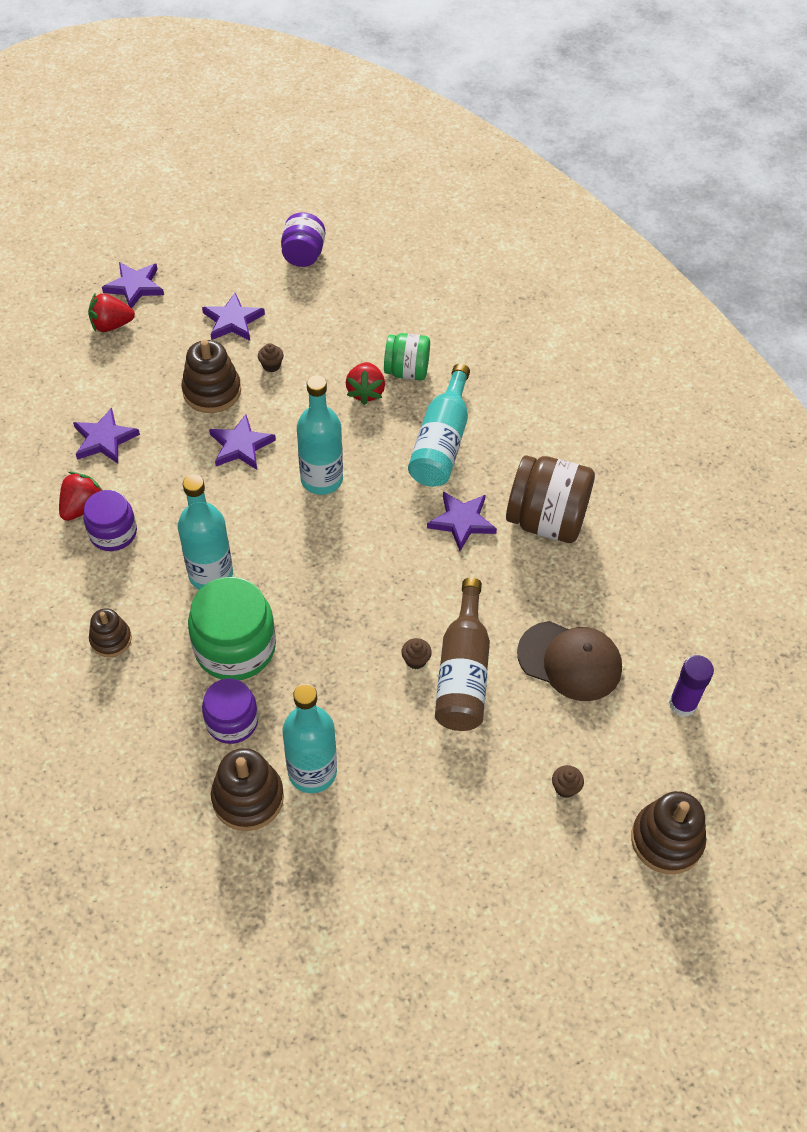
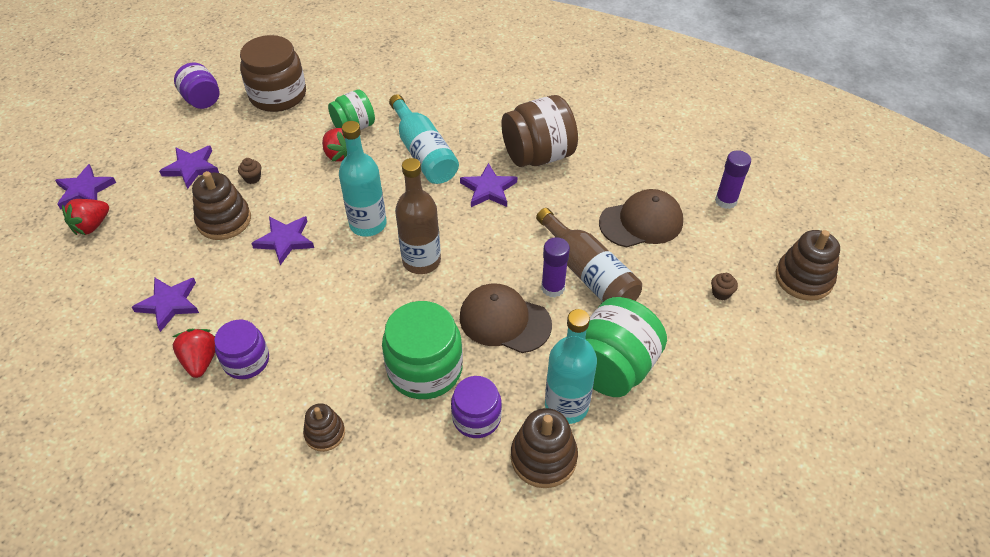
camera: 40 degrees left, 5 degrees down
(211, 574) = (354, 335): turquoise bottle -> none
(331, 548) = (421, 261): none -> brown bottle
(342, 657) = (504, 321): none -> brown cap
(372, 292) = (278, 95): none -> brown jar
(387, 773) = (612, 368): none -> green jar
(416, 660) = (553, 288): brown cupcake -> purple glue stick

